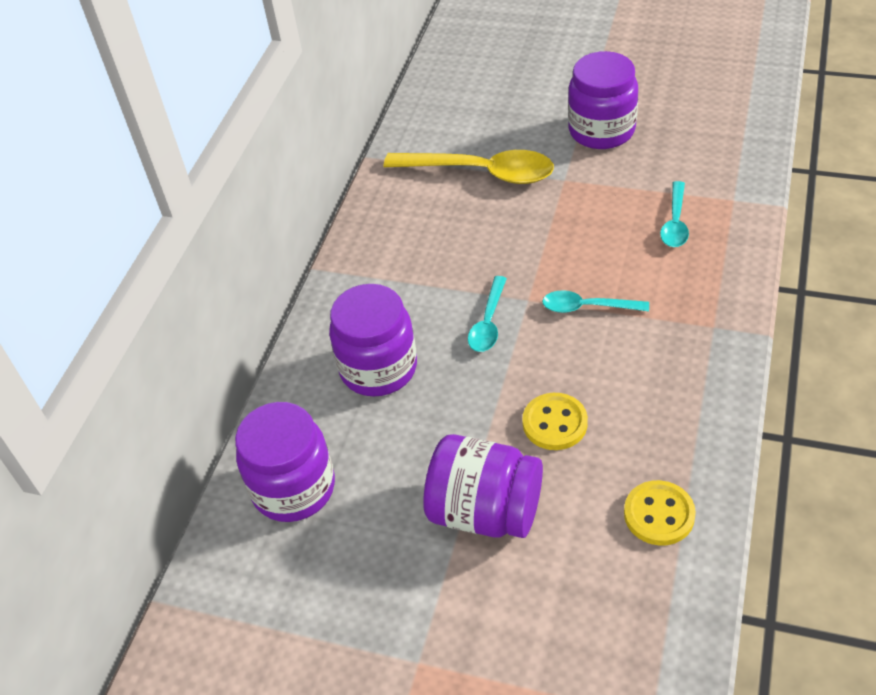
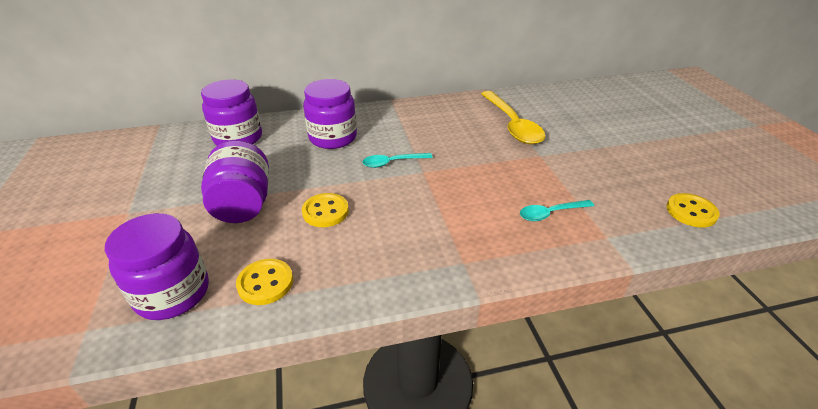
camera: 55 degrees right, 10 degrees down
(587, 307) = (435, 196): turquoise spoon -> none
(601, 130) = (602, 156): purple jar -> purple jar (173, 293)
(730, 120) = (691, 212): none -> yellow button

